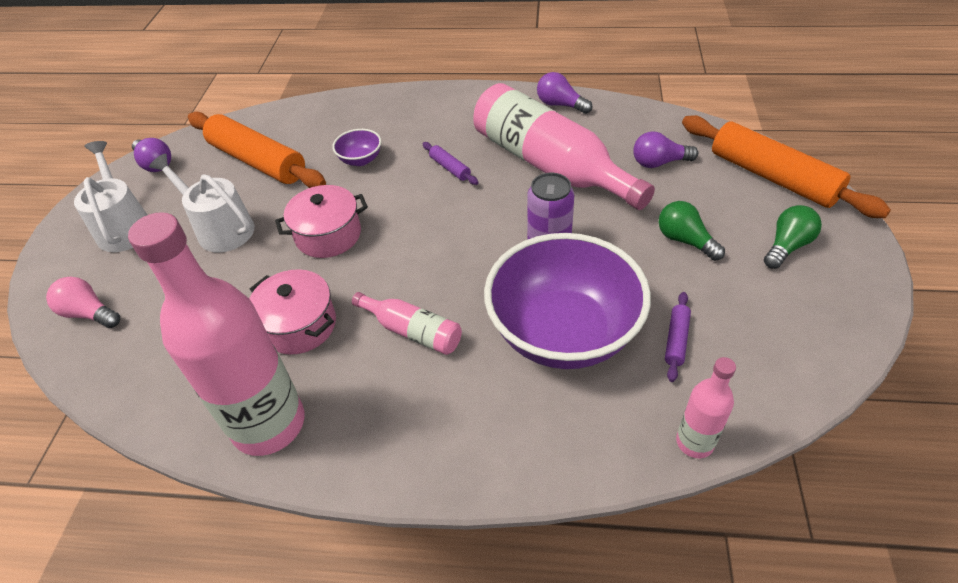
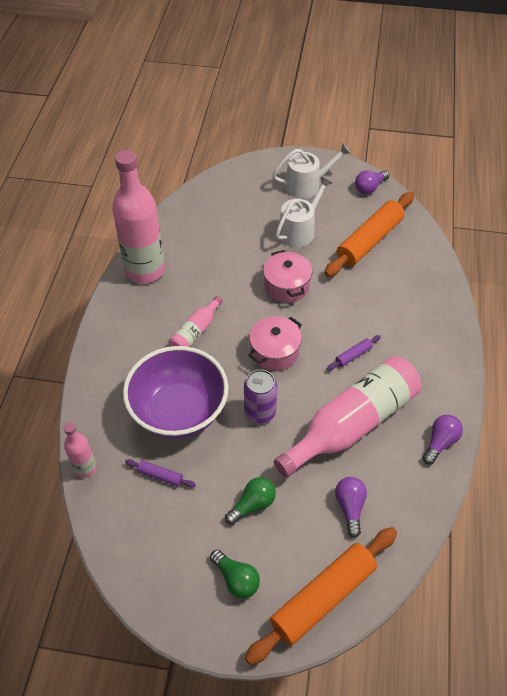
camera: 90 degrees right, 5 degrees up
(89, 313) = (236, 185): pink light bulb -> none
(299, 325) = (210, 277): pink pot -> pink pot (274, 352)
(360, 160) = (367, 300): purple bowl -> none

